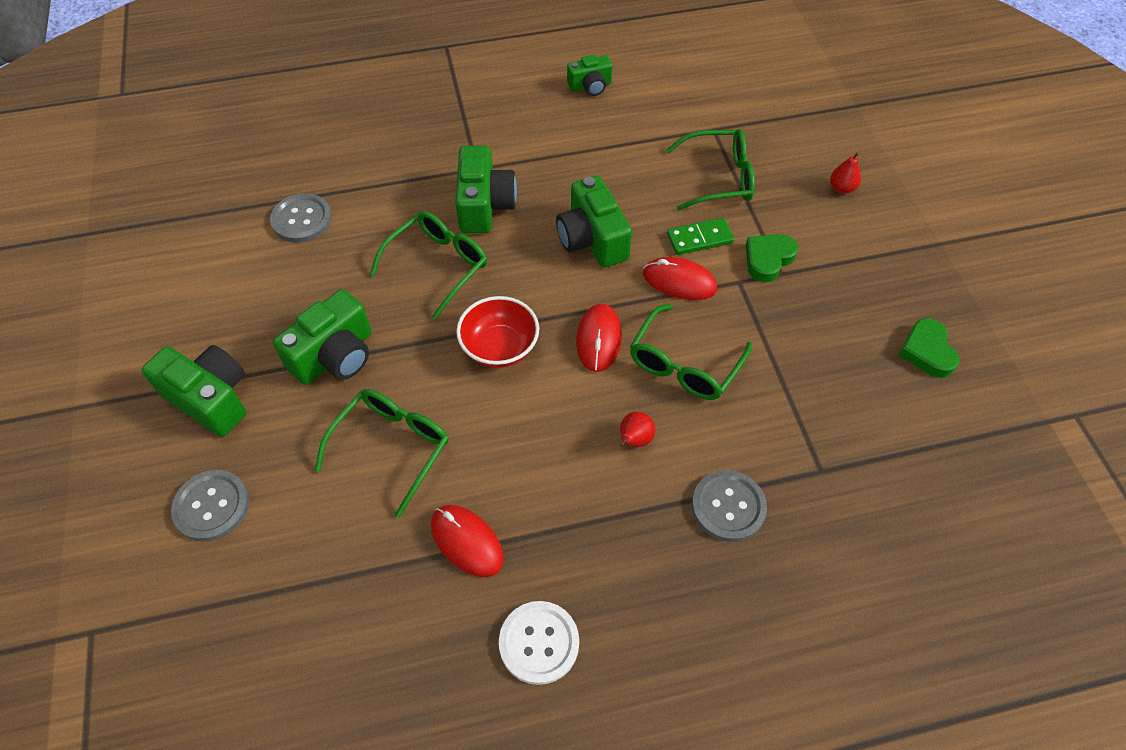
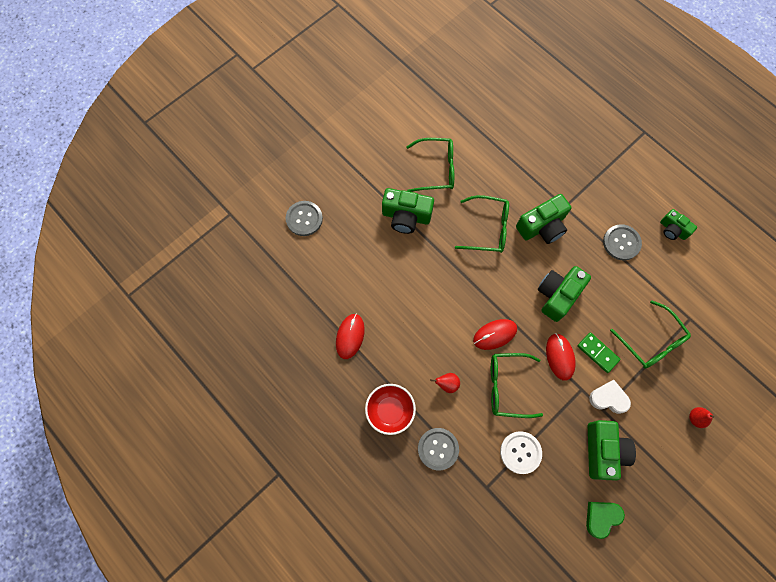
camera: 60 degrees right, 15 degrees up
(210, 398) = (351, 180): green camera -> green camera (603, 451)
(302, 219) = (472, 146): grey button -> grey button (621, 243)
(392, 447) = (375, 274): green glasses -> green glasses (436, 169)
(499, 348) = (458, 289): red bowl -> red bowl (390, 411)
(539, 643) = (322, 395): white button -> white button (520, 452)
(768, 259) = (608, 398): green heart -> white heart

